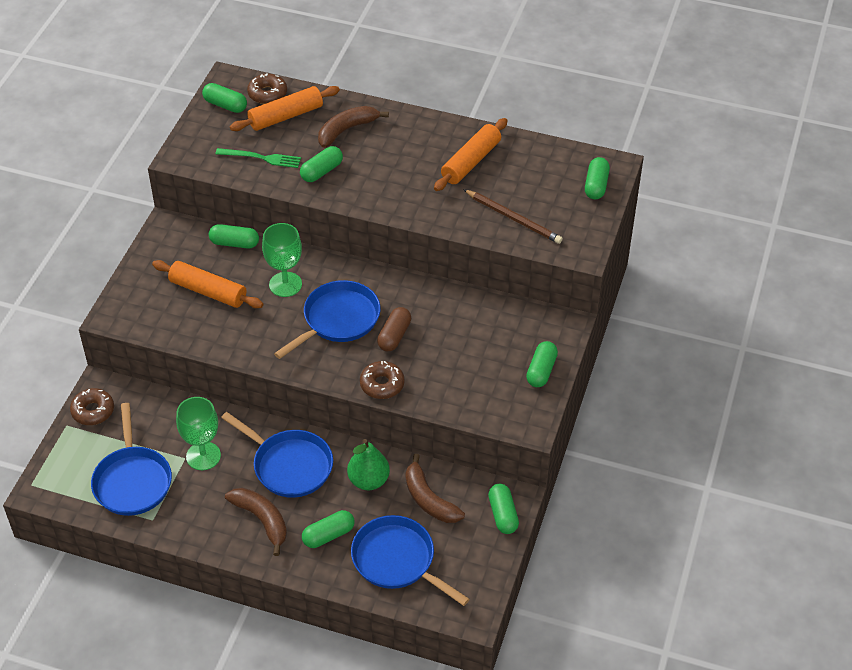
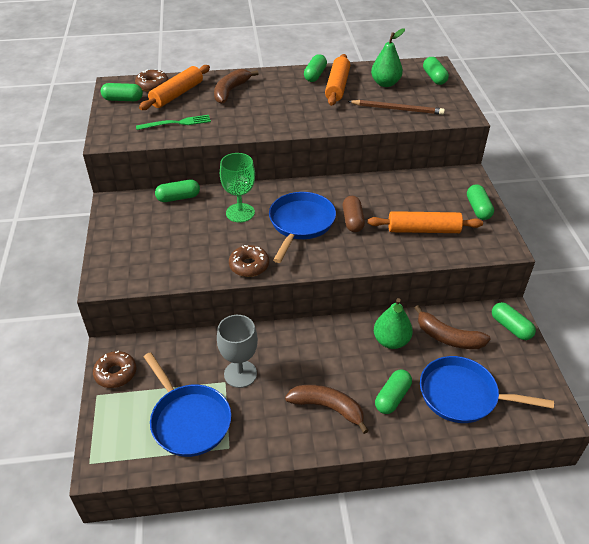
camera: 25 degrees left, 5 degrees down
(203, 456) = (240, 374): green goblet -> grey goblet
(208, 291) = (179, 237): orange rolling pin -> orange rolling pin (423, 230)
(289, 465) = (319, 354): blue pan -> none
(321, 171) = (231, 119): green capsule -> green capsule (315, 75)
(382, 384) = (371, 257): brown donut -> brown donut (249, 265)
(530, 175) = (385, 83): none -> green pear

